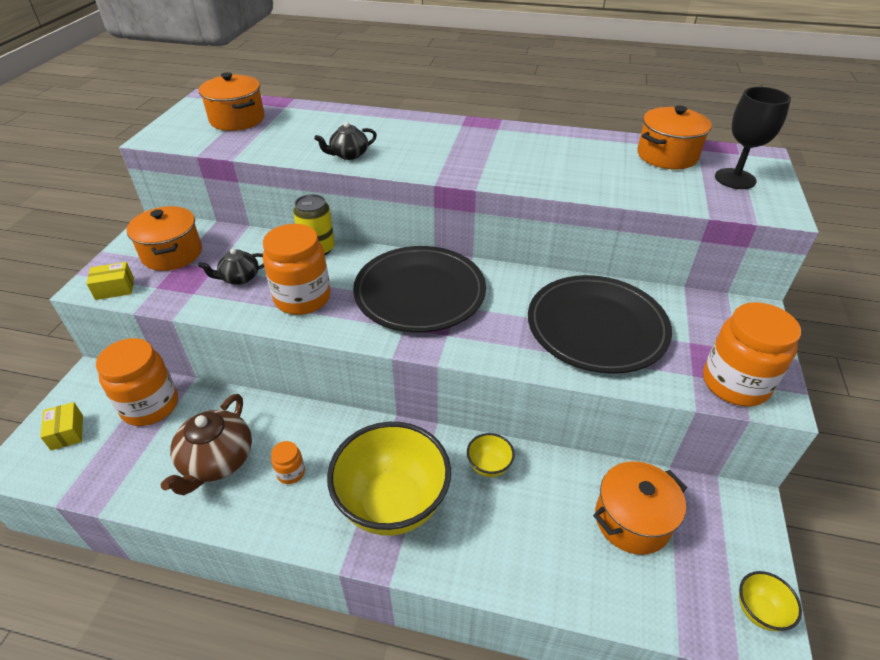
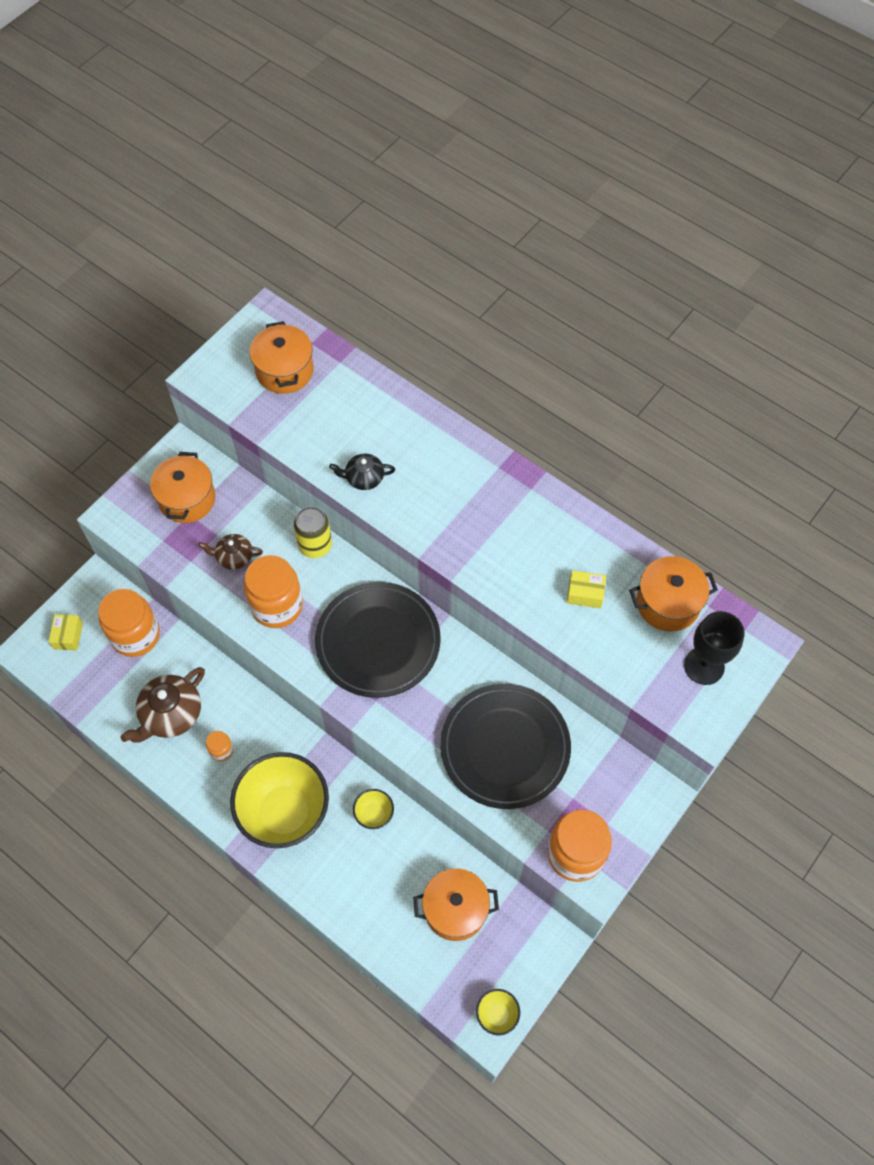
camera: 25 degrees right, 20 degrees up
(115, 288) = (129, 528): yellow box -> yellow box (585, 594)
(239, 278) = (234, 557): black teapot -> brown teapot

